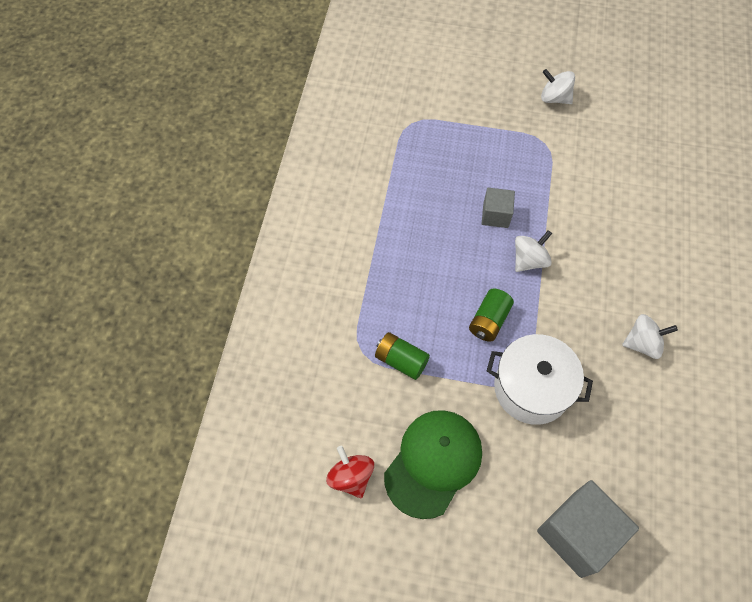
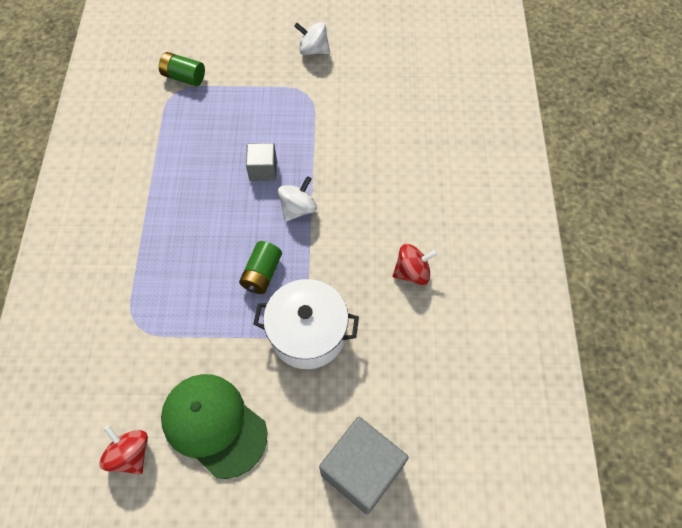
camera: 10 degrees left, 0 degrees up
(401, 361) = (176, 327): green battery -> green battery (184, 77)
(433, 463) = (214, 425): green cap -> green cap turned 75 degrees counterclockwise
(642, 344) = (412, 272): white spinning top -> red spinning top

